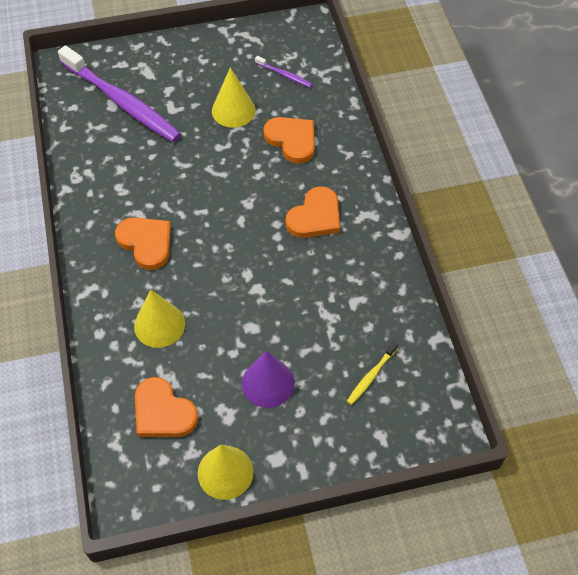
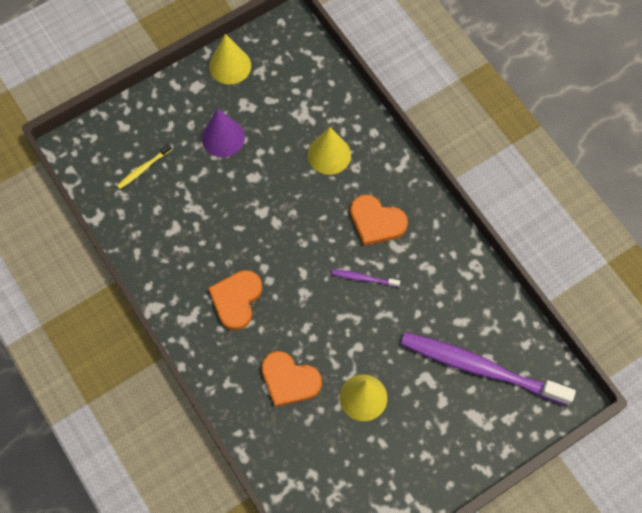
camera: 160 degrees right, 10 degrees up
(163, 412) = (294, 91): orange heart -> none
(284, 75) = (329, 466): purple toothbrush -> purple toothbrush (363, 278)
(371, 376) = (143, 169): yellow toothbrush -> yellow toothbrush turned 150 degrees counterclockwise

